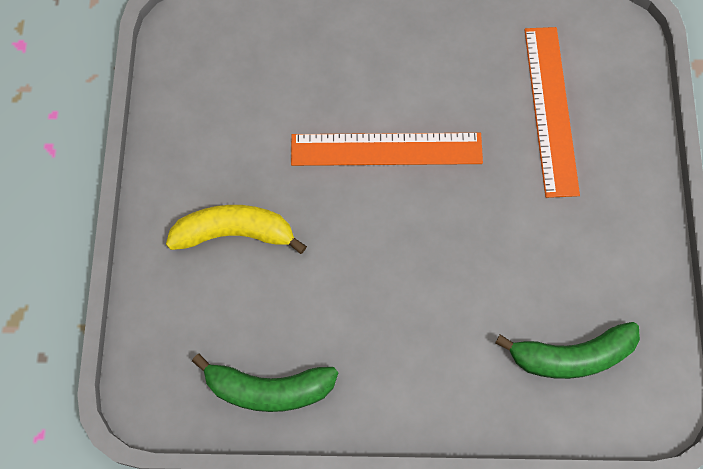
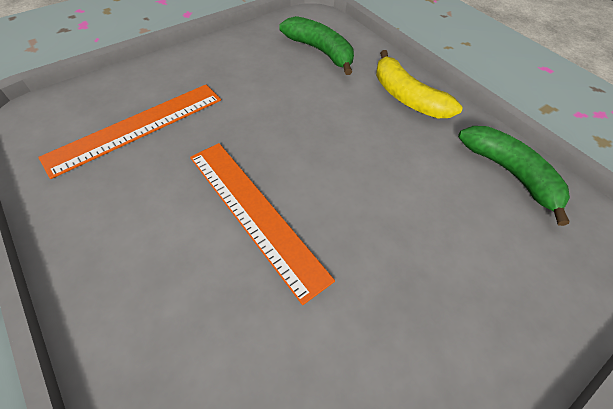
camera: 130 degrees left, 15 degrees down
(235, 233) = (440, 282): yellow banana -> yellow banana (406, 97)

